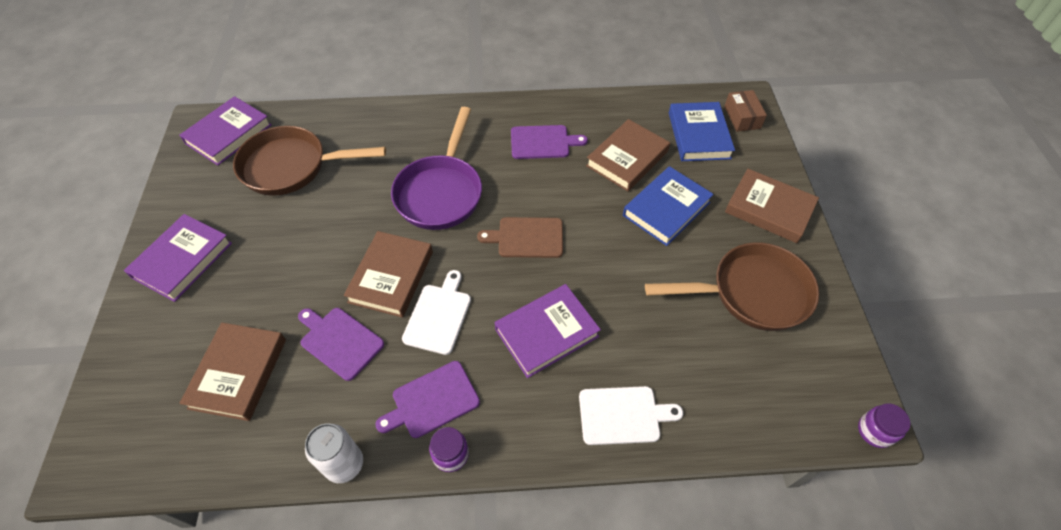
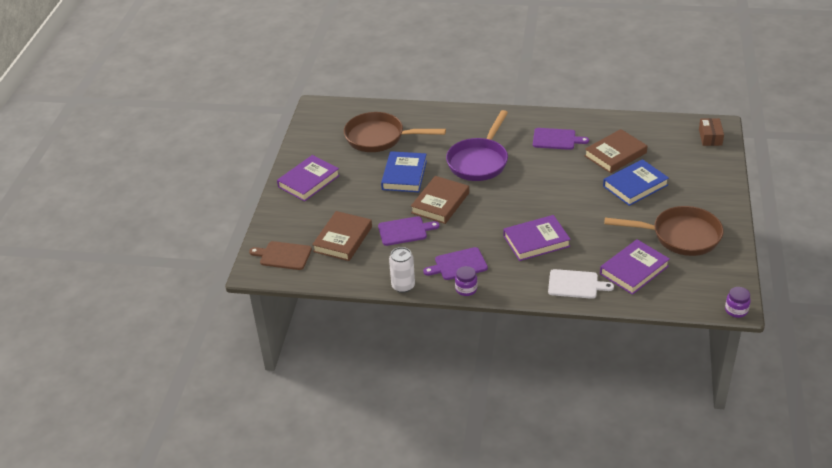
camera: 15 degrees right, 15 degrees down
(228, 134) = (338, 115): purple book -> purple book (634, 270)
(340, 341) = (405, 231): purple cutting board -> purple cutting board turned 120 degrees clockwise
(439, 316) = (468, 225): white cutting board -> none
(527, 237) = (533, 192): brown cutting board -> brown cutting board (283, 255)
(698, 135) = (673, 145): blue book -> blue book (404, 175)
(769, 209) = (710, 193): brown book -> none

